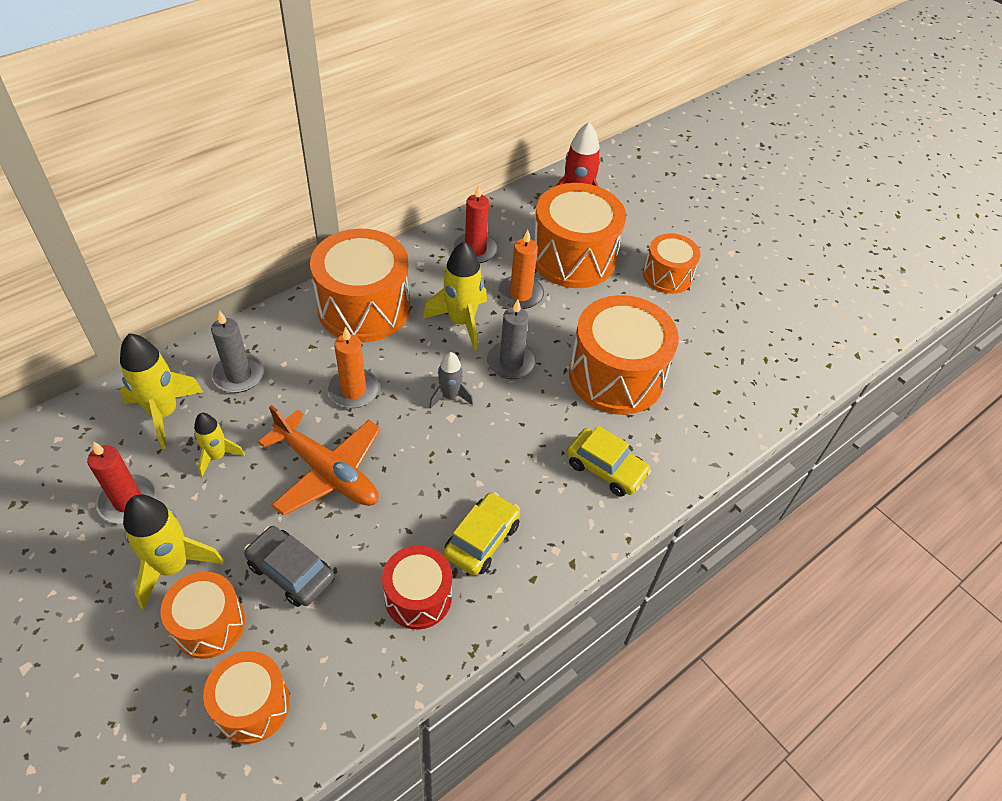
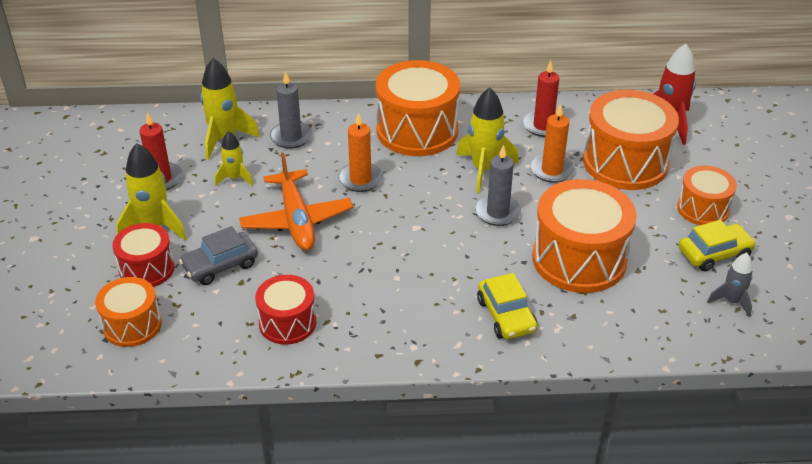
camera: 40 degrees right, 10 degrees down
(209, 624) = (147, 269): orange drum -> red drum
(290, 571) = (220, 265): grey car -> grey car turned 105 degrees counterclockwise
(450, 396) = (428, 213): grey rocket -> grey rocket (731, 301)
(482, 539) = (364, 312): yellow car -> yellow car (714, 253)

